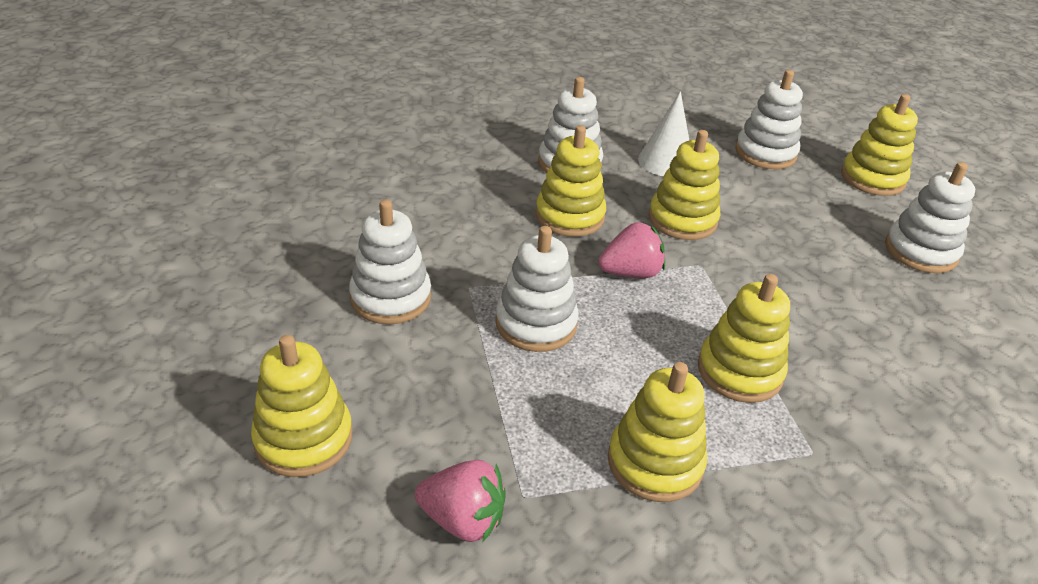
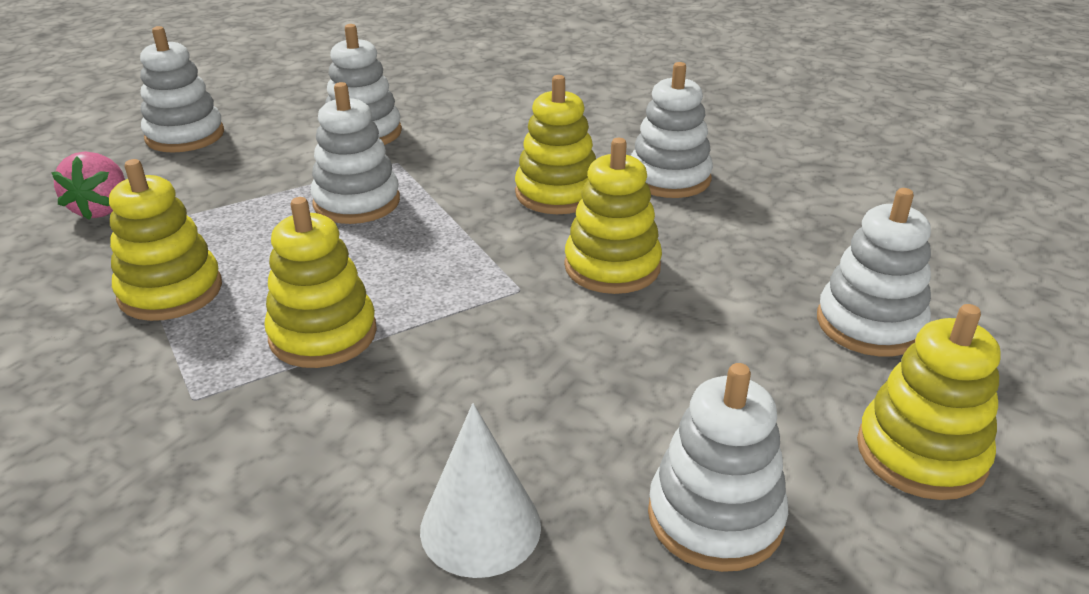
camera: 75 degrees right, 5 degrees down
(304, 438) = (185, 136): yellow stacking toy -> white stacking toy
(630, 273) = (473, 243): pink strawberry -> none
(665, 161) = (745, 240): white cone -> white cone (480, 527)

